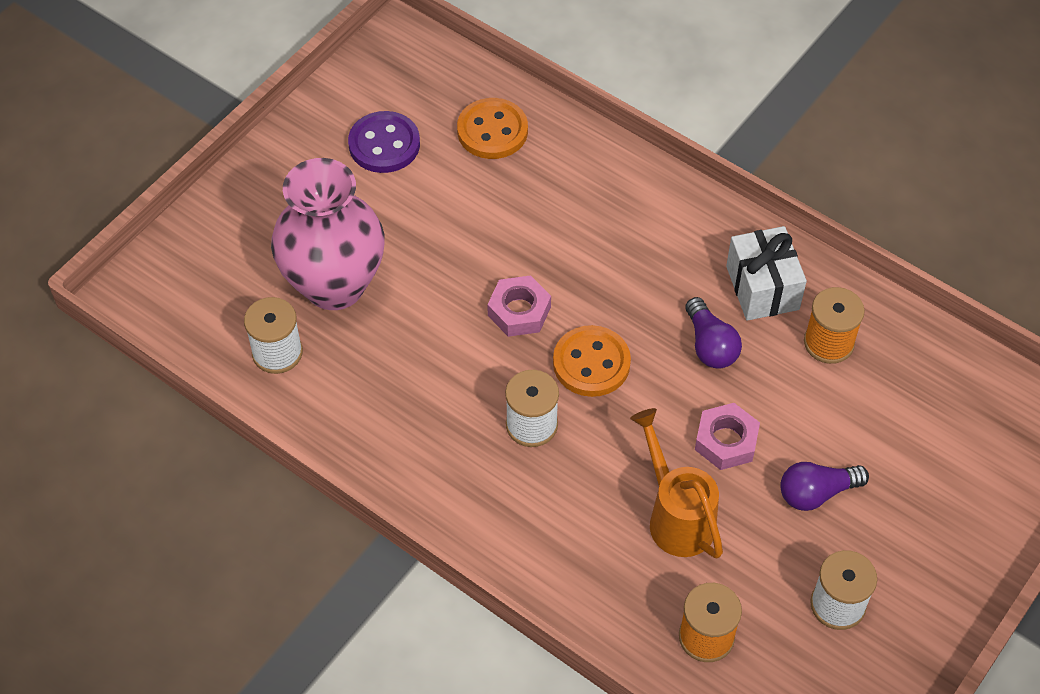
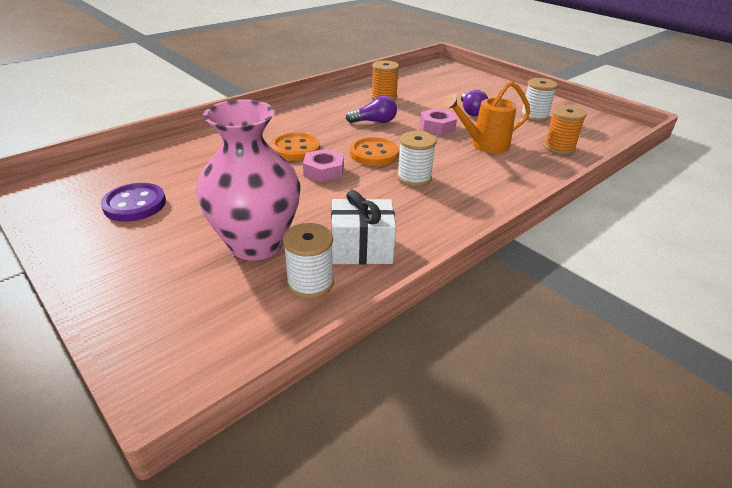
camera: 80 degrees left, 20 degrees down
(492, 131) = (166, 161): orange button -> orange button (295, 149)
(762, 288) = (343, 105): white gift -> white gift (361, 249)

